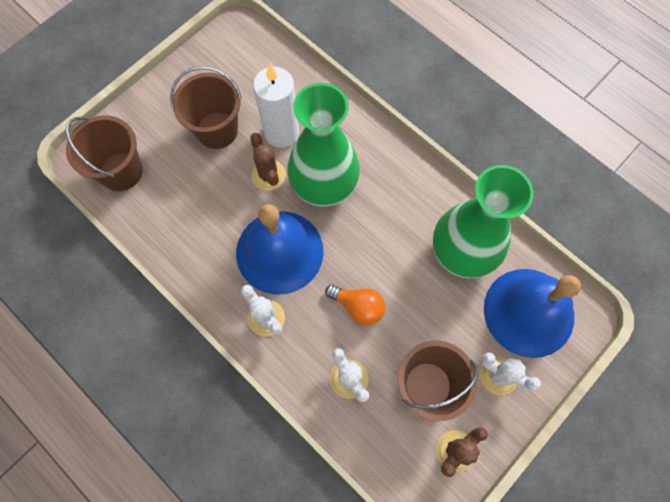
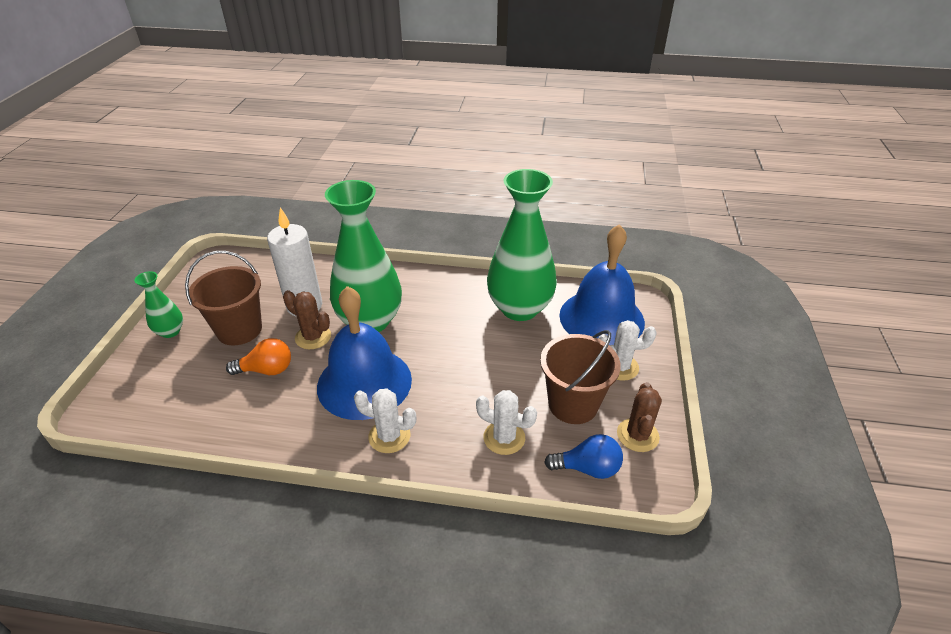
camera: 35 degrees left, 30 degrees down
(121, 171) = (151, 403): brown bucket -> none
(166, 99) = (170, 331): none -> green vase
(358, 307) = (467, 383): orange light bulb -> orange light bulb (266, 370)
(391, 450) = (587, 468): none -> blue light bulb

